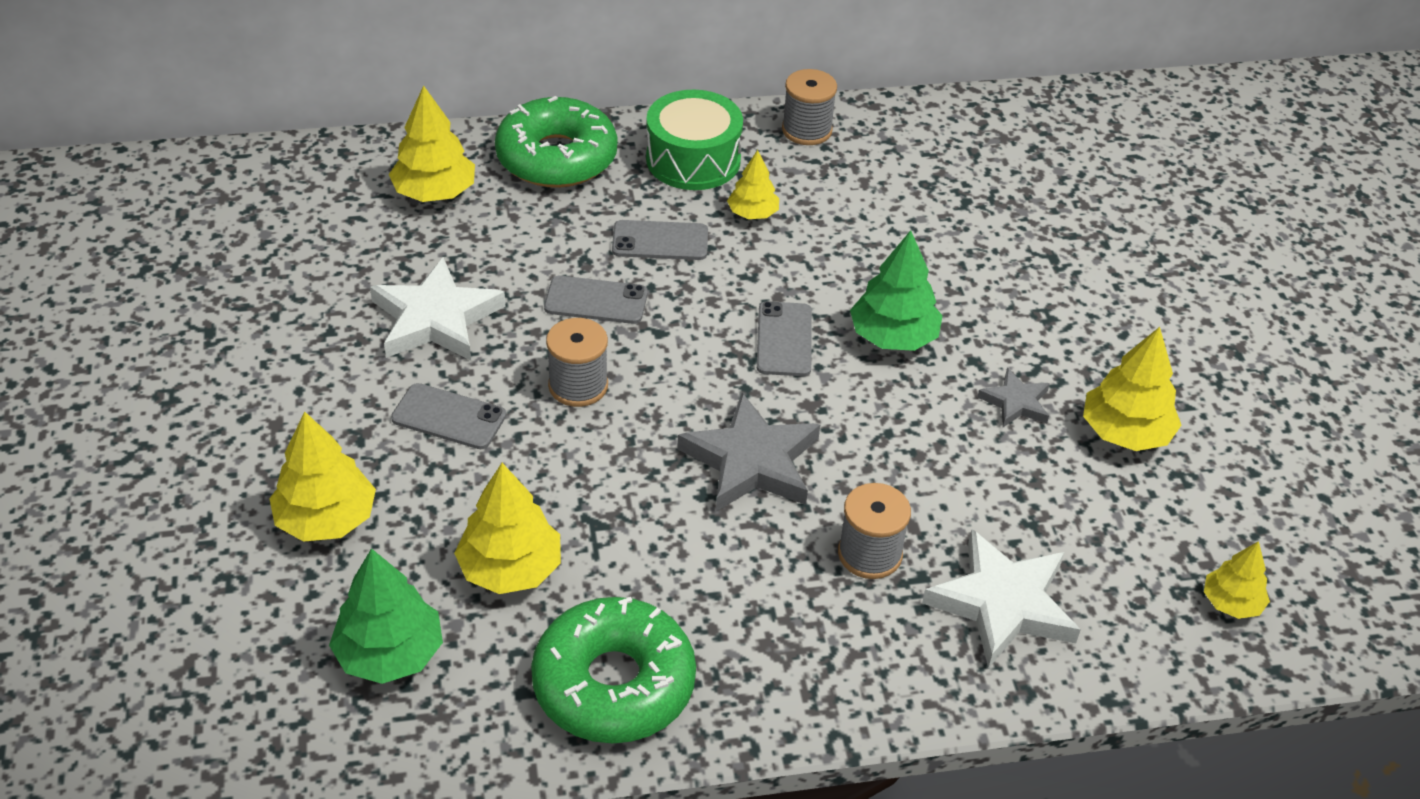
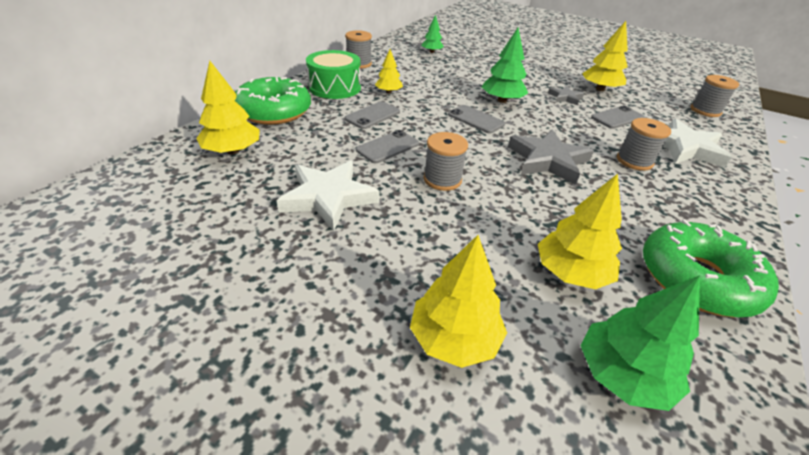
camera: 50 degrees left, 5 degrees down
(449, 417) = (415, 232): grey phone -> grey phone (617, 118)
(981, 170) = (432, 52): none -> green tree
(1231, 603) = (705, 111): yellow tree -> grey spool

